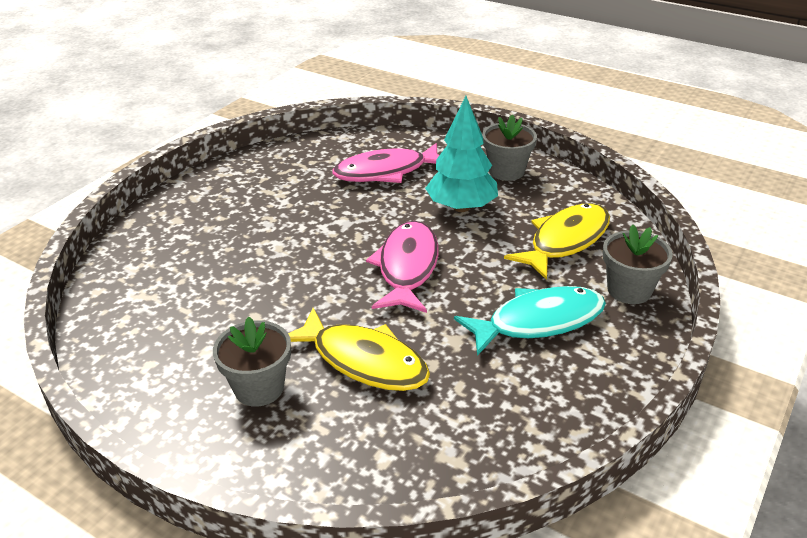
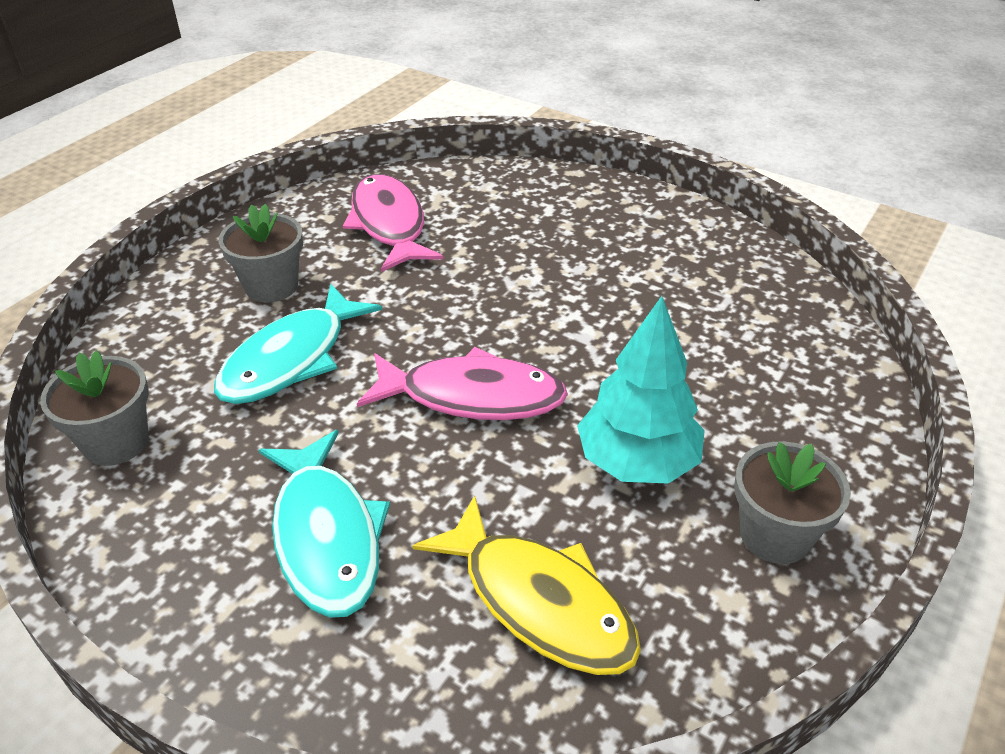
camera: 90 degrees right, 5 degrees up
(364, 361) = (291, 359): yellow fish -> turquoise fish
(386, 172) = (735, 374): pink fish -> pink fish (389, 224)
(629, 290) = (385, 680): grey flower pot -> grey flower pot (116, 442)

